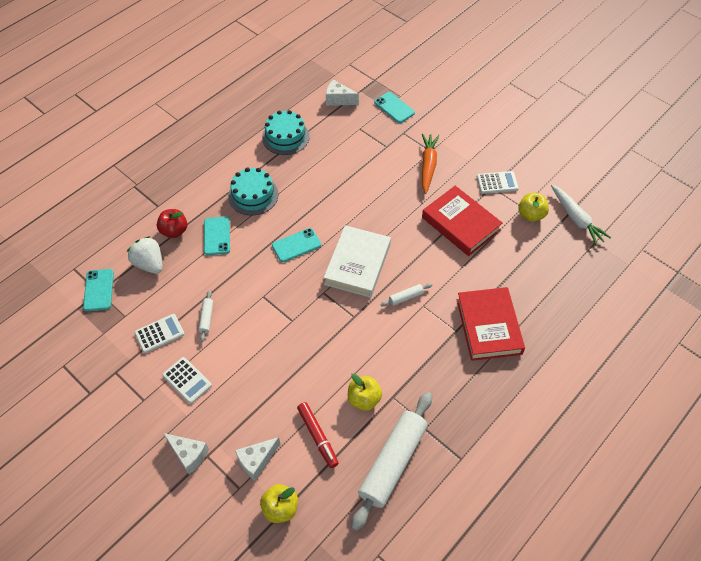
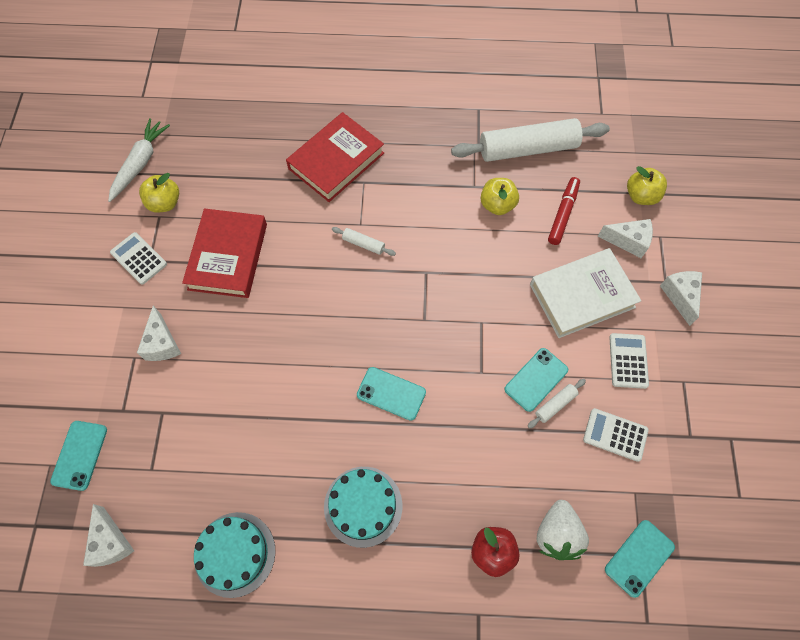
camera: 130 degrees left, 10 degrees up
(217, 236) = (455, 493): turquoise phone -> turquoise phone (536, 379)
(357, 264) = (362, 314): white book -> white book (582, 296)
(428, 166) = (162, 343): orange carrot -> white cheese

